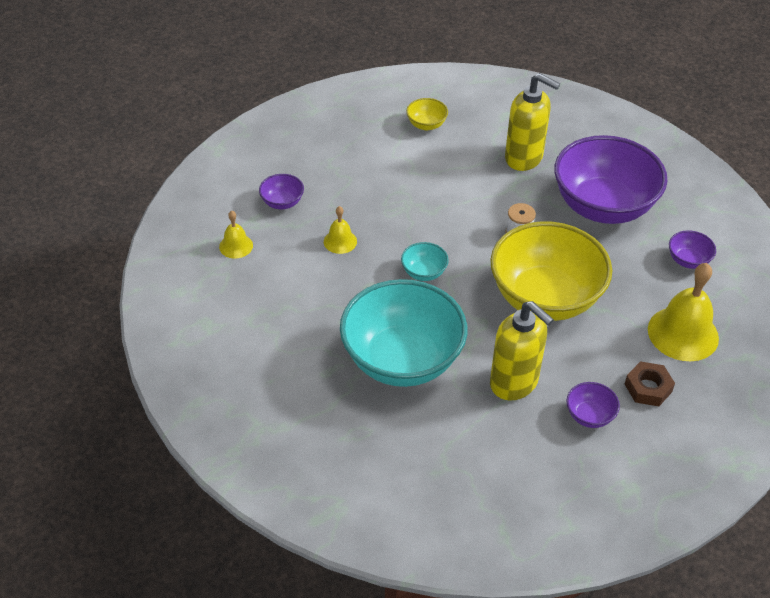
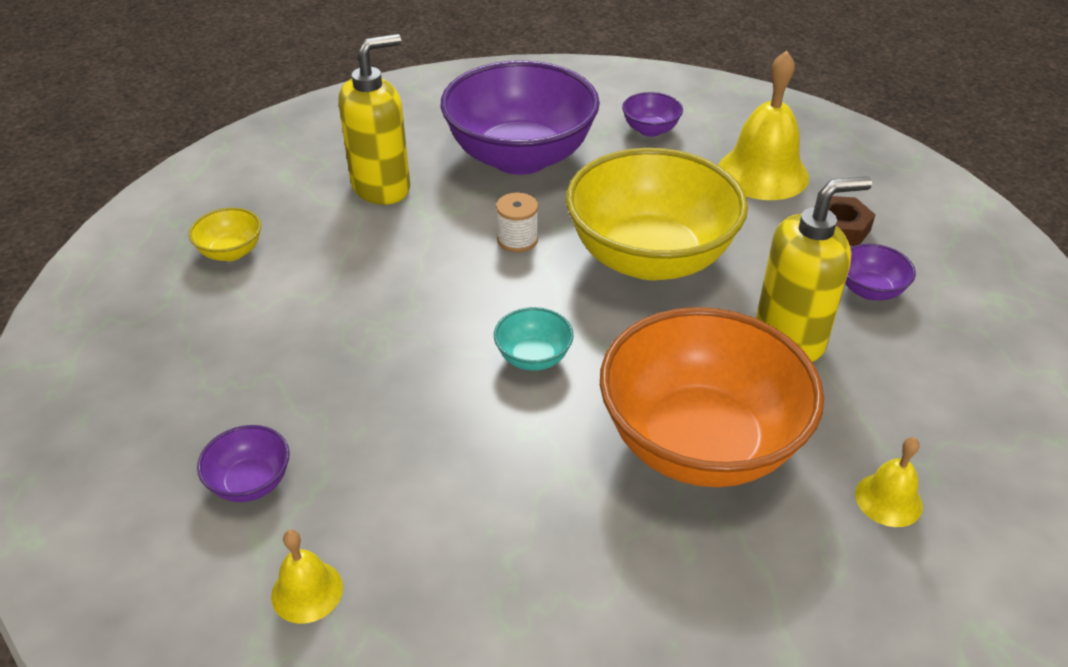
camera: 65 degrees left, 5 degrees down
(340, 241) = (401, 434): yellow bell -> yellow bell (888, 499)
(402, 360) = (699, 443): turquoise bowl -> orange bowl

